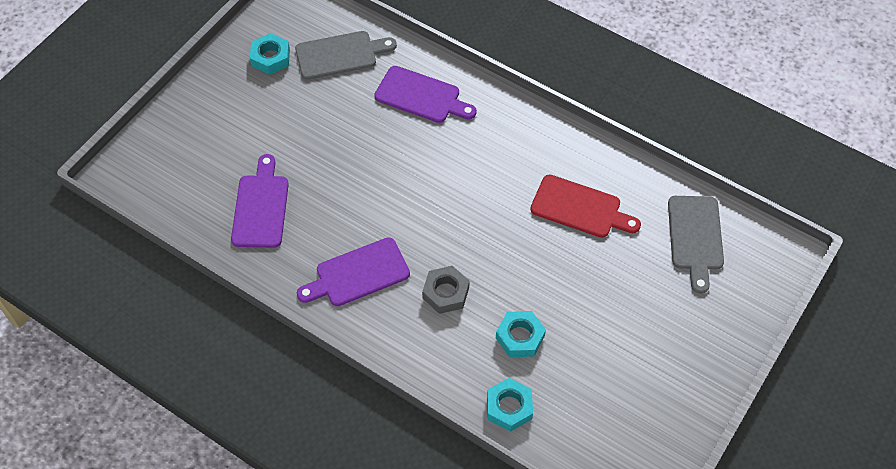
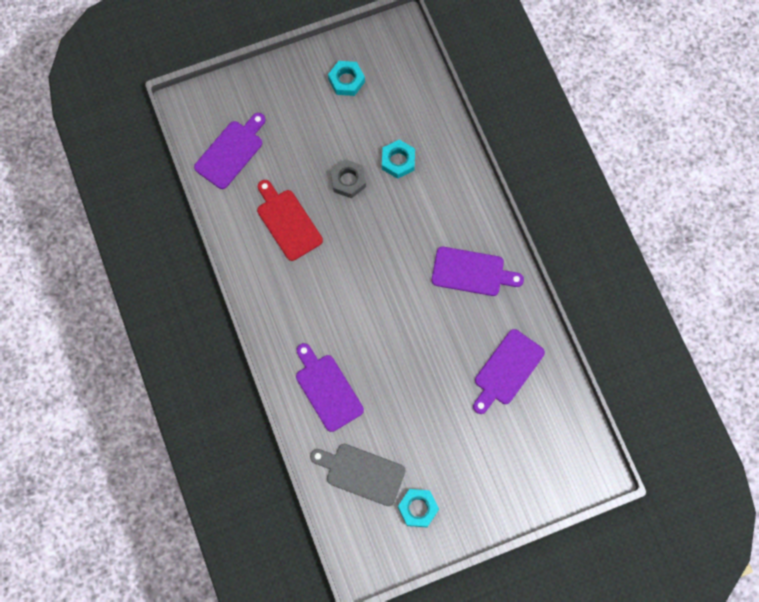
camera: 145 degrees left, 15 degrees up
(445, 293) = (423, 221): grey nut -> grey nut (348, 181)
(509, 407) = (438, 123): turquoise nut -> turquoise nut (346, 80)
(695, 237) = (231, 152): grey cutting board -> purple cutting board

